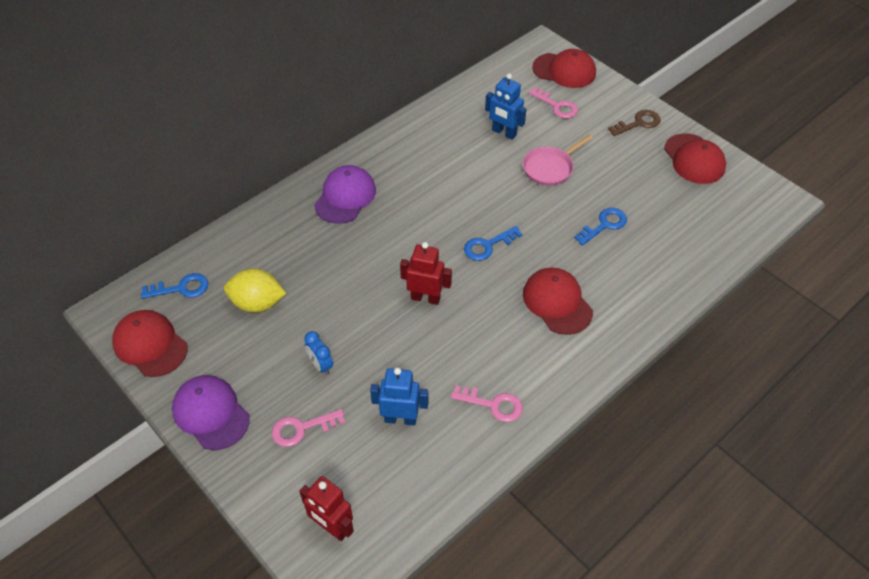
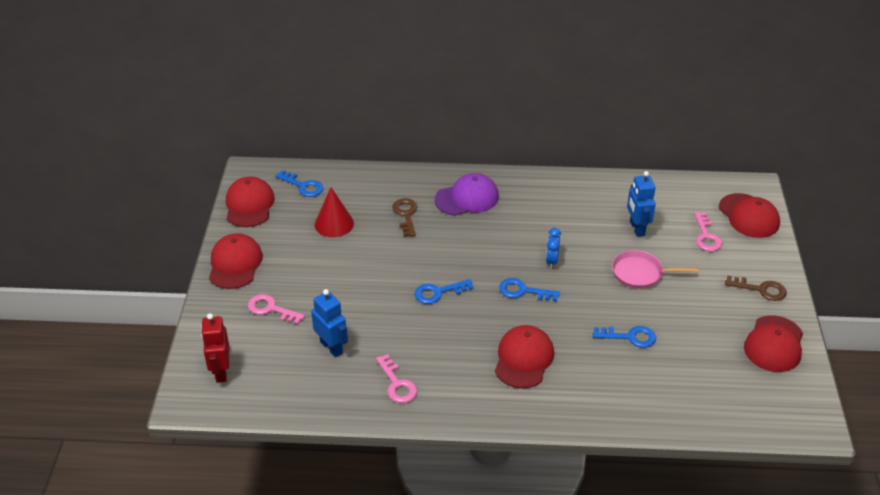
camera: 45 degrees right, 10 degrees down
(211, 413) = (235, 264): purple cap -> red cap
(257, 303) = (334, 224): yellow lemon -> red cone
(312, 248) = (406, 215): none -> brown key
(321, 365) = (325, 283): blue clock -> blue clock (551, 261)
(425, 298) = (438, 292): red robot -> blue key

